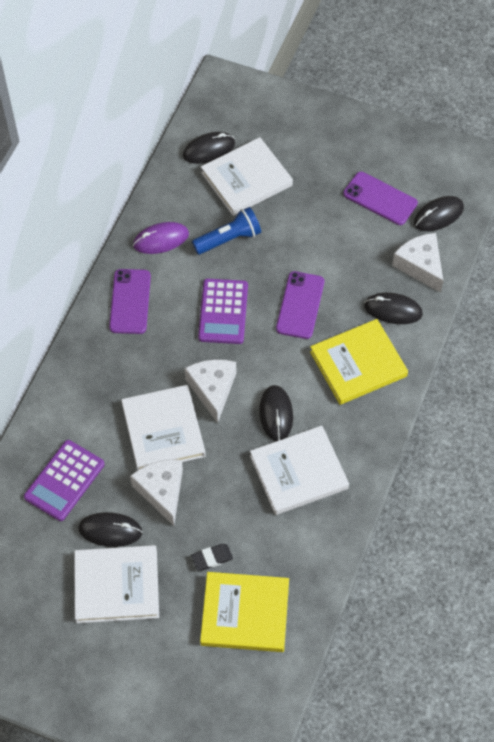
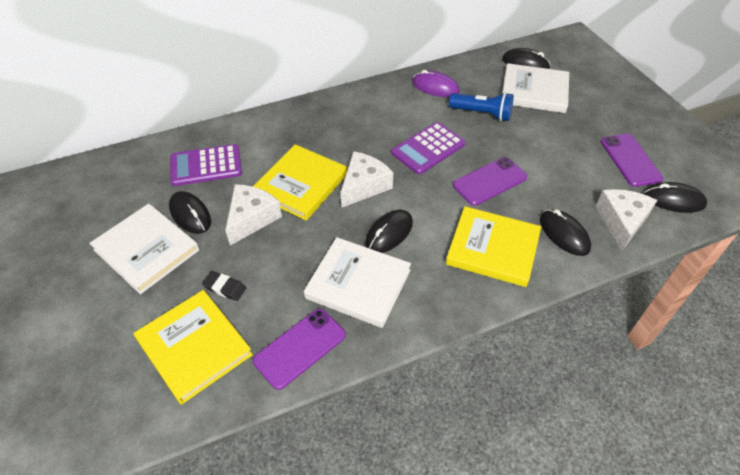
camera: 45 degrees right, 10 degrees down
(130, 301) = (374, 104): purple phone -> purple phone (300, 348)
(163, 430) = (301, 184): white book -> yellow book

